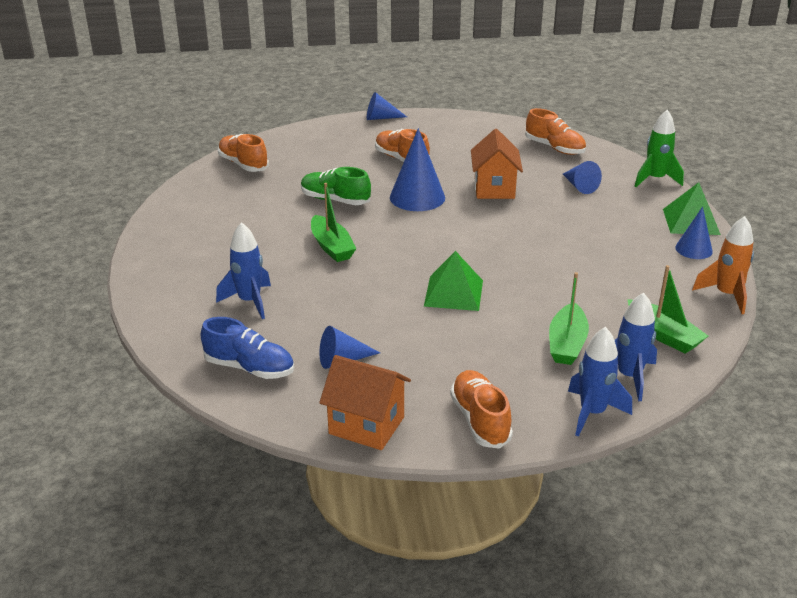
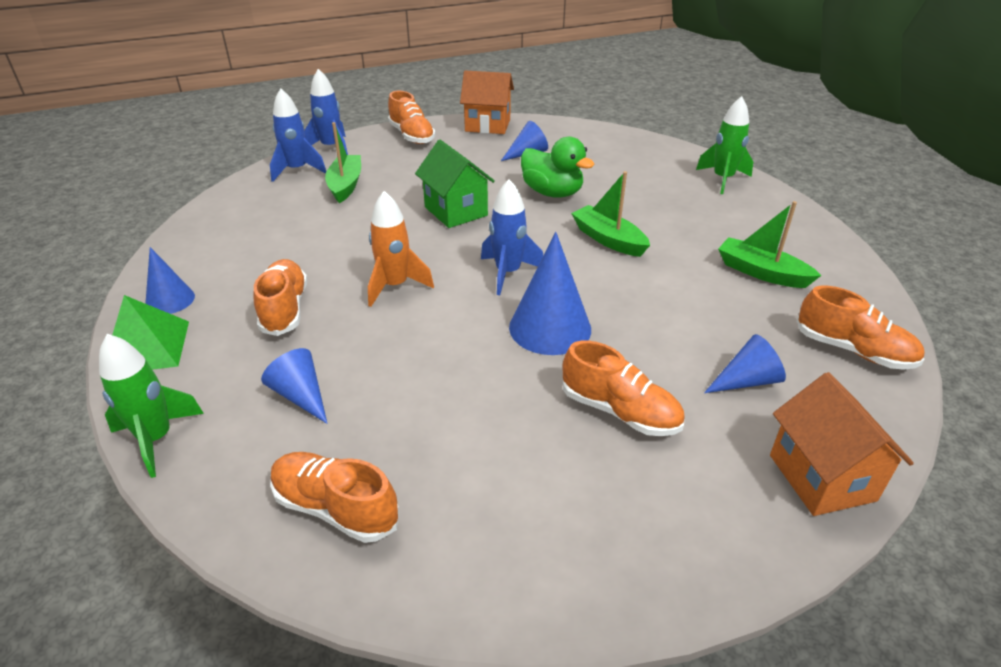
camera: 165 degrees right, 5 degrees up
(165, 289) = (723, 179): none -> green rocket
(249, 301) = (638, 180): blue rocket -> blue rocket (508, 273)
(249, 368) = (592, 141): blue shoe -> none
(335, 200) = (657, 304): green shoe -> none
(348, 300) = (552, 193): none -> green duck
(381, 118) = (750, 557): blue cone -> blue cone (746, 381)
(454, 293) = (456, 211): green pyramid -> green house
(494, 189) = (441, 365): orange house -> orange house (821, 477)
(602, 231) = (285, 309): none -> orange shoe
(663, 335) = (254, 202): green boat -> green boat (761, 272)
(726, 295) = (167, 247): orange rocket -> orange rocket (395, 286)

